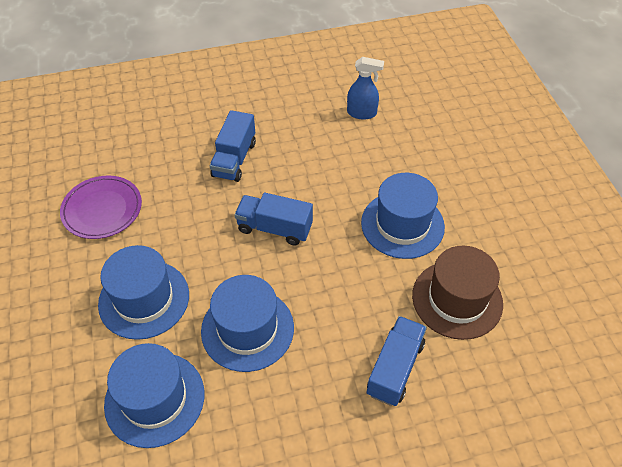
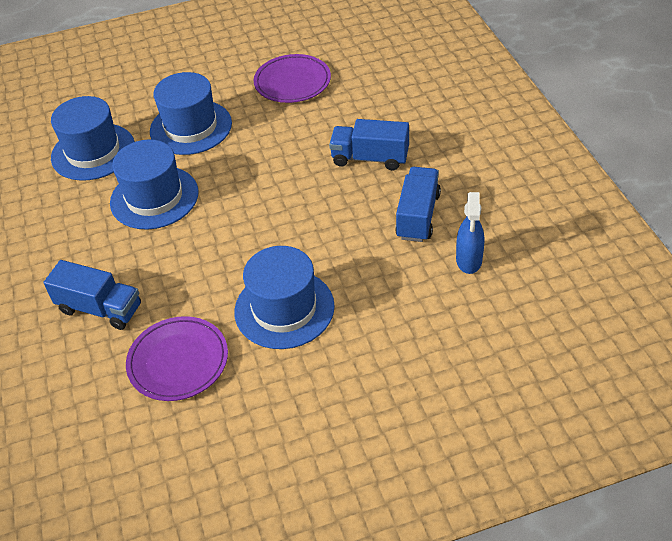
camera: 90 degrees right, 5 degrees down
(274, 228) = (274, 201): blue truck -> blue truck (418, 216)
(457, 299) = (178, 361): brown hat -> purple plate

